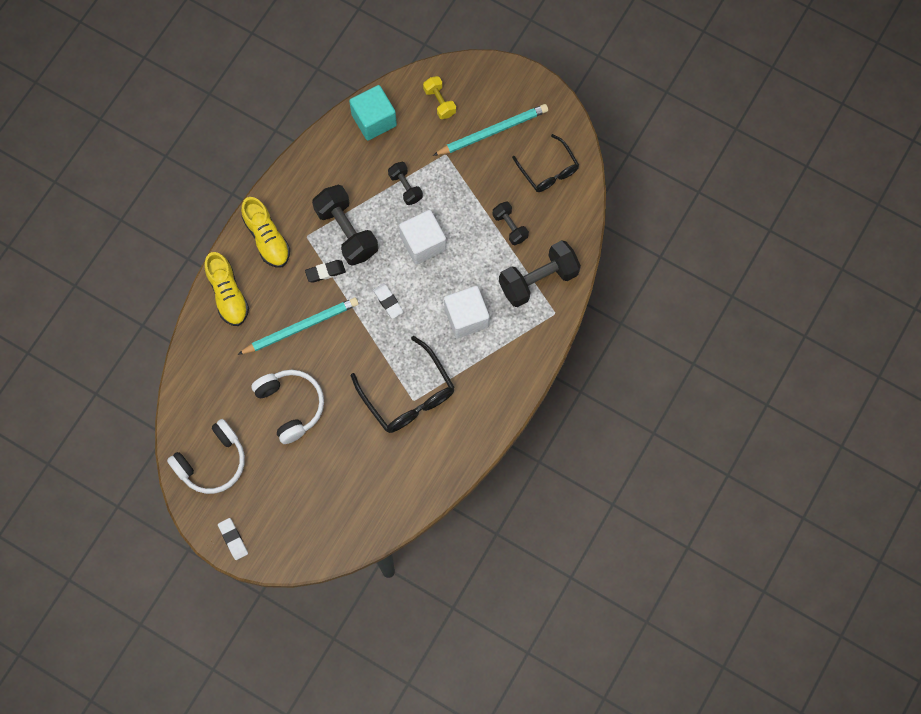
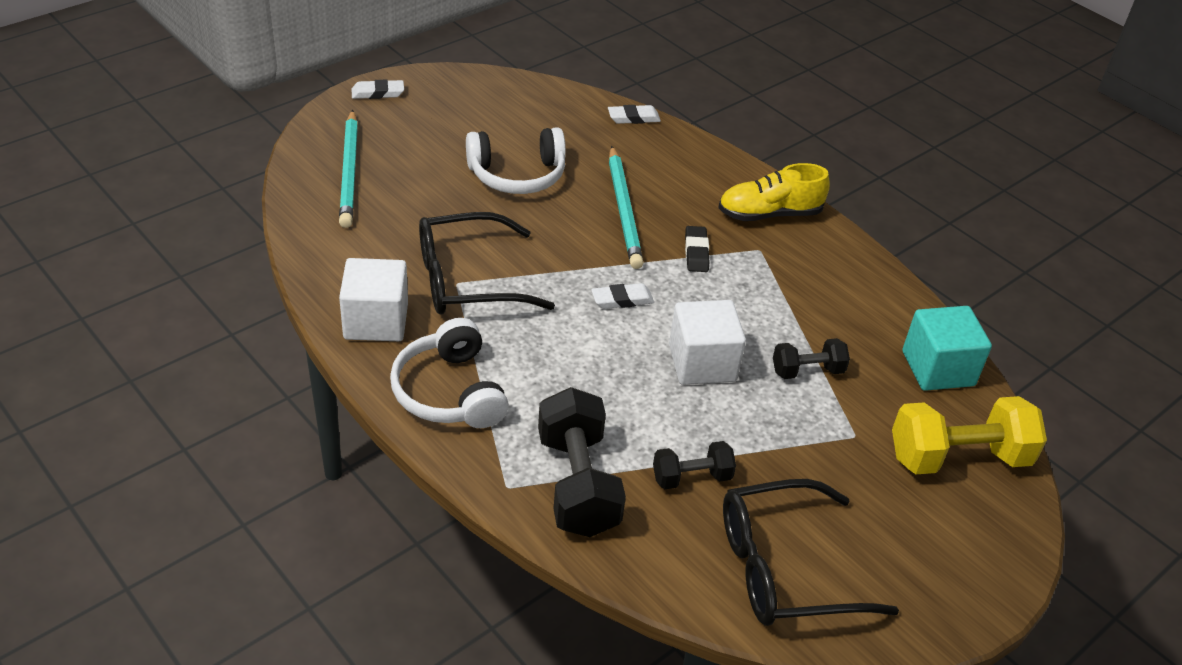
camera: 105 degrees right, 30 degrees down
(191, 353) = (633, 118): none -> white eraser
(212, 462) = (483, 101): white headphones -> white headphones (449, 392)
(228, 294) = (700, 163): yellow shoe -> none
(346, 232) = (752, 289): black dumbbell -> none
(439, 102) = (958, 457): yellow dumbbell -> yellow dumbbell, size x1.83
(466, 317) = (555, 375): white cube -> white cube (376, 321)
(492, 131) = (885, 512): turquoise pencil -> turquoise pencil (350, 172)
(548, 170) = (786, 568): black glasses -> black glasses, size x1.51

